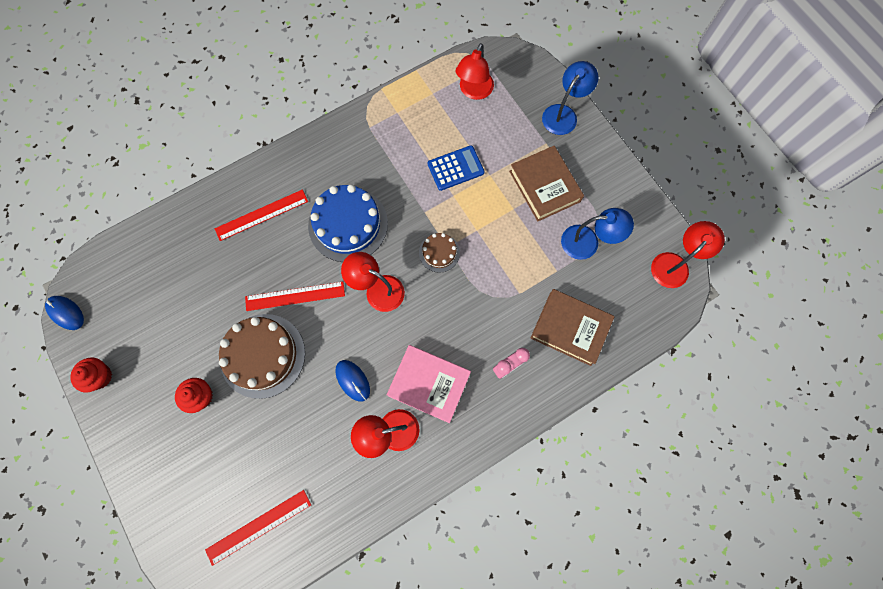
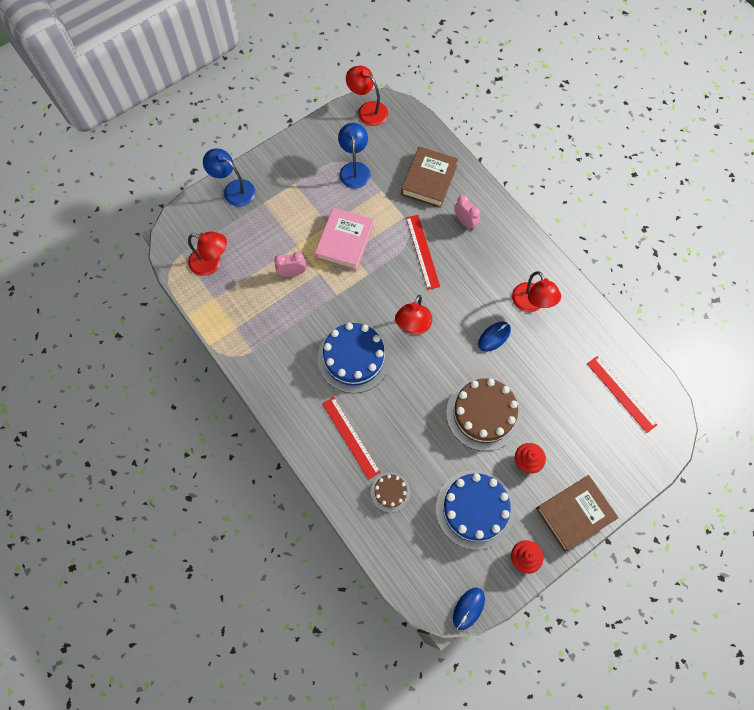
camera: 95 degrees left, 5 degrees down
(161, 332) = (474, 509): none -> blue cake
(295, 296) = (426, 394): red ruler -> red ruler (422, 251)
(429, 384) = (488, 278): pink book -> pink book (344, 242)
(439, 252) = (374, 280): brown cake -> brown cake (390, 492)
(455, 168) = (292, 273): blue calculator -> pink clock
(544, 186) = (305, 202): brown book -> brown book (574, 514)

